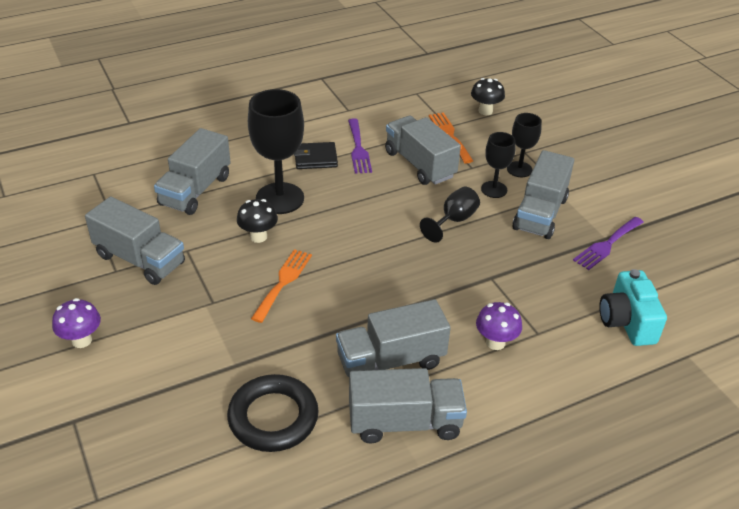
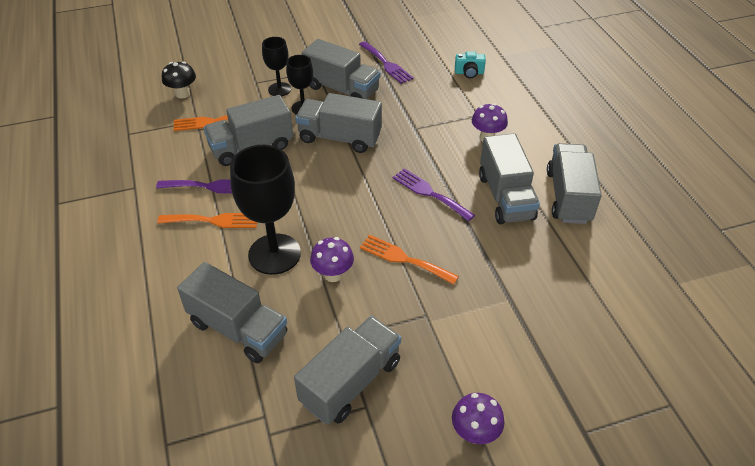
camera: 80 degrees left, 5 degrees up
(258, 236) = (333, 275): black mushroom -> purple mushroom
(273, 417) = (569, 275): black ring -> none
(315, 158) = (213, 220): black wallet -> orange fork
(382, 296) = (429, 193): none -> purple fork
(453, 221) = (339, 138): black goblet -> grey truck
(626, 322) = (469, 73): turquoise camera -> turquoise camera, size x0.59

